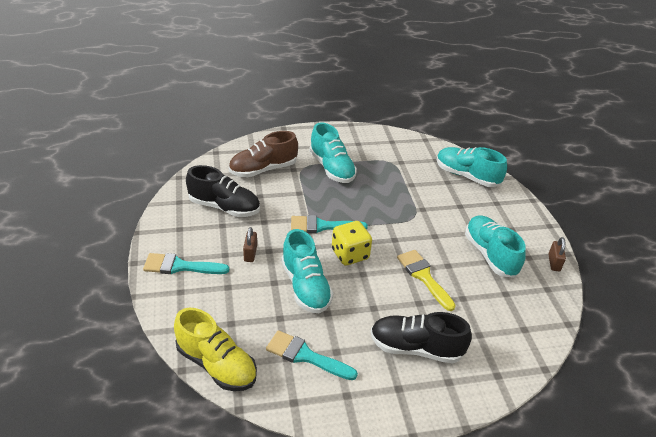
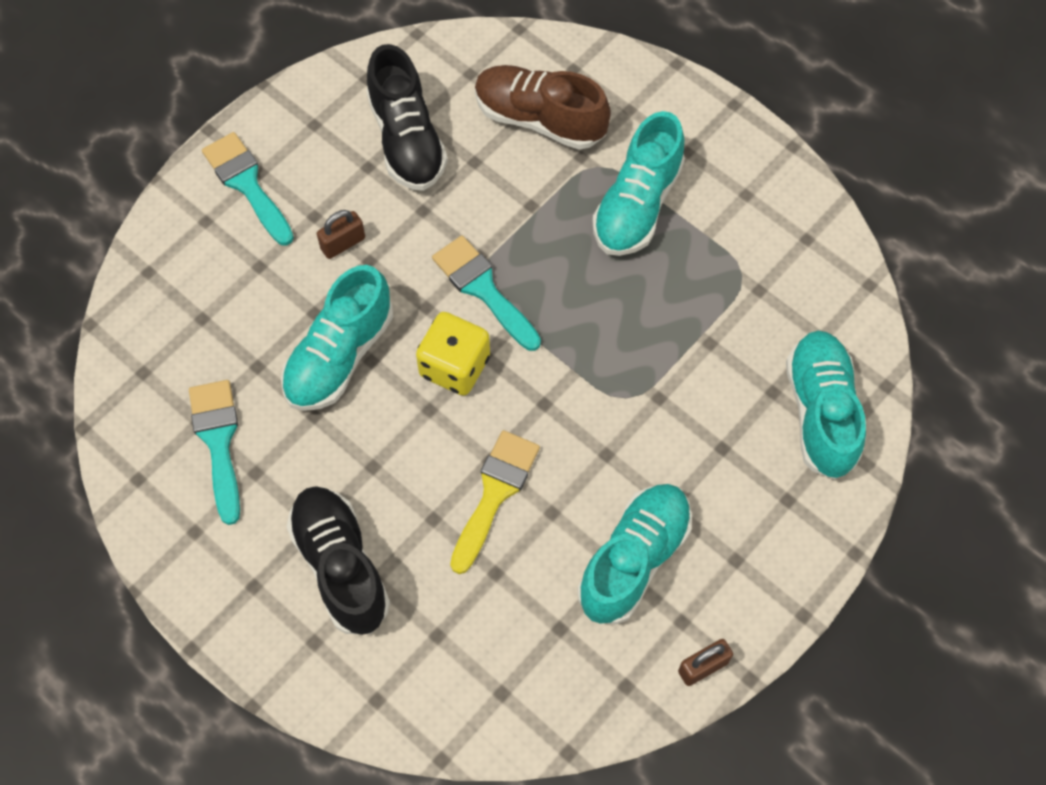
camera: 55 degrees right, 25 degrees up
(216, 365) = (125, 354): yellow shoe -> none

